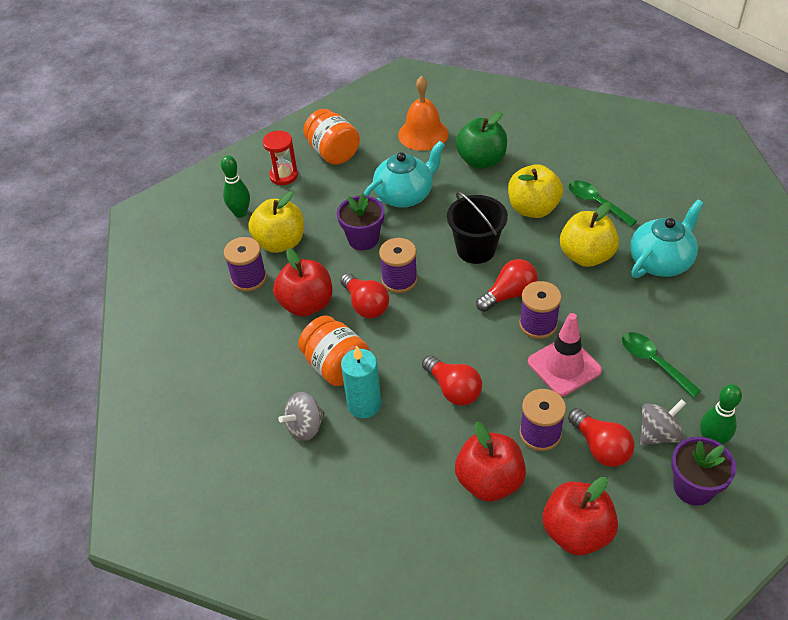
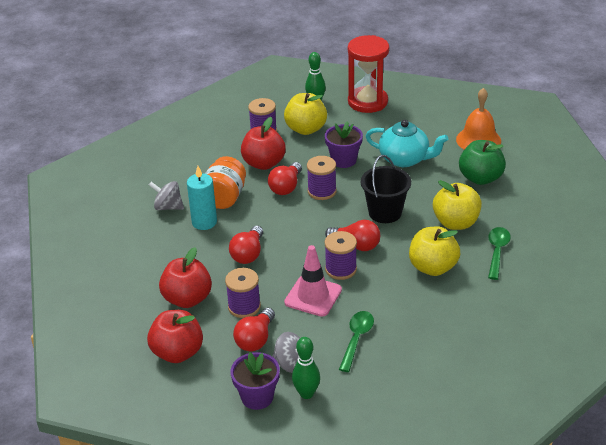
camera: 55 degrees right, 10 degrees down
(283, 176) = (367, 102): red hourglass -> red hourglass, size x1.73
(333, 153) = (413, 111): orange jar -> none
(661, 261) = (467, 308): turquoise teapot -> none

